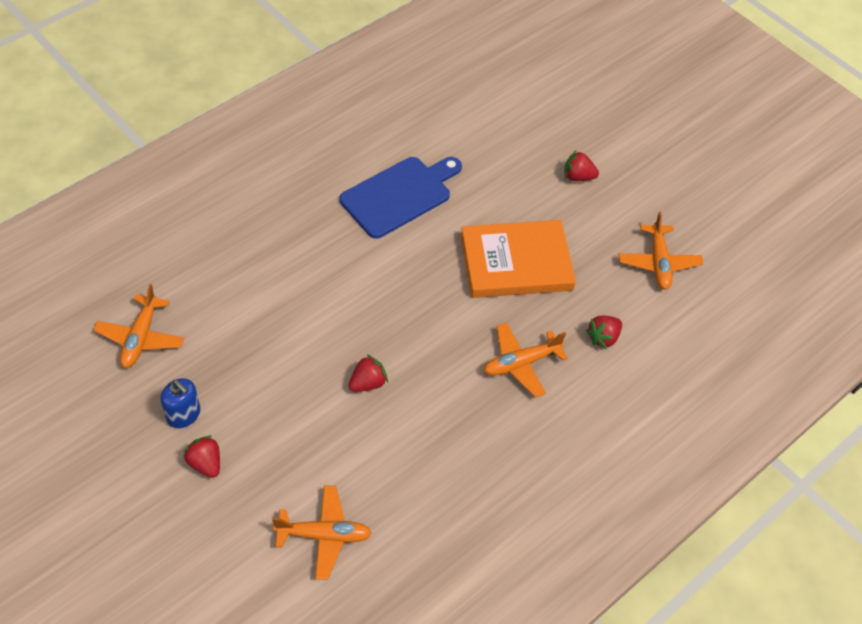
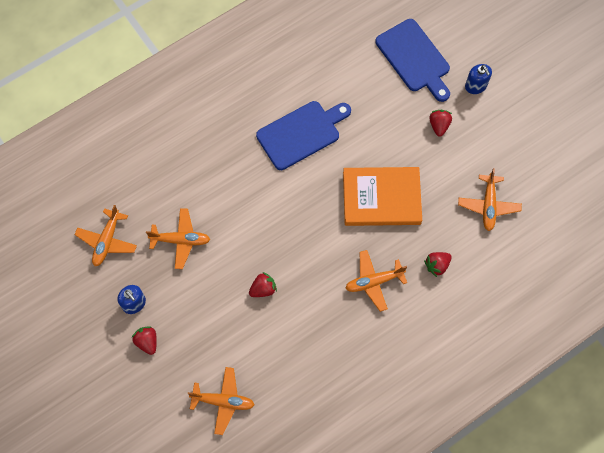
camera: 10 degrees right, 15 degrees up
(246, 330) = (180, 240): none -> orange plane
(534, 106) = (414, 58): none -> blue cutting board
(578, 177) = (439, 125): red strawberry -> red strawberry turned 75 degrees clockwise
(617, 131) = (476, 86): none -> blue soap dispenser

